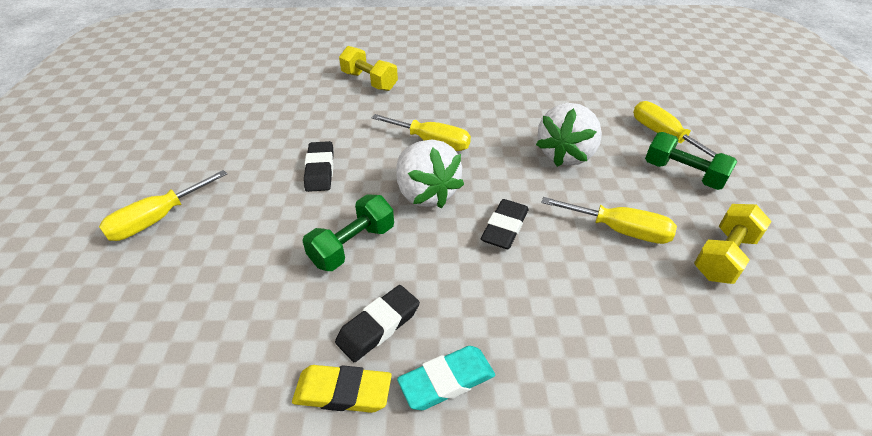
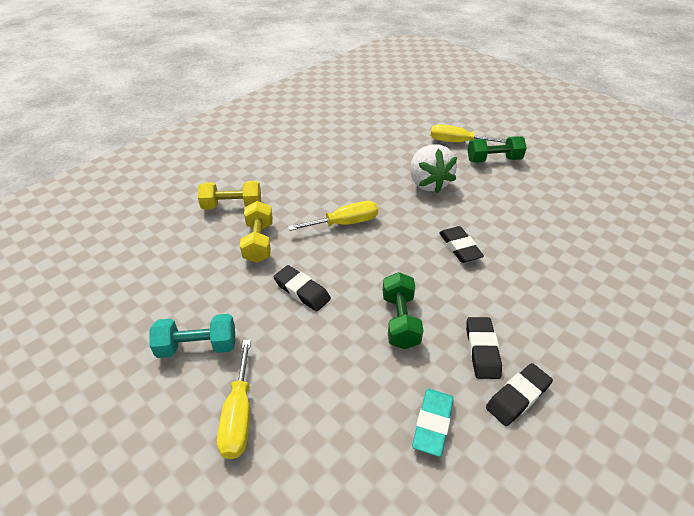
camera: 45 degrees left, 0 degrees up
(206, 158) = (197, 346): none -> turquoise dumbbell
(343, 392) = (517, 397): yellow eraser -> black eraser
(426, 193) = (391, 258): white strawberry -> none
(447, 381) = (548, 346): turquoise eraser -> turquoise eraser (432, 424)
(619, 230) = (508, 210): yellow screwdriver -> none
(724, 256) = (561, 193): yellow dumbbell -> yellow dumbbell (259, 242)

